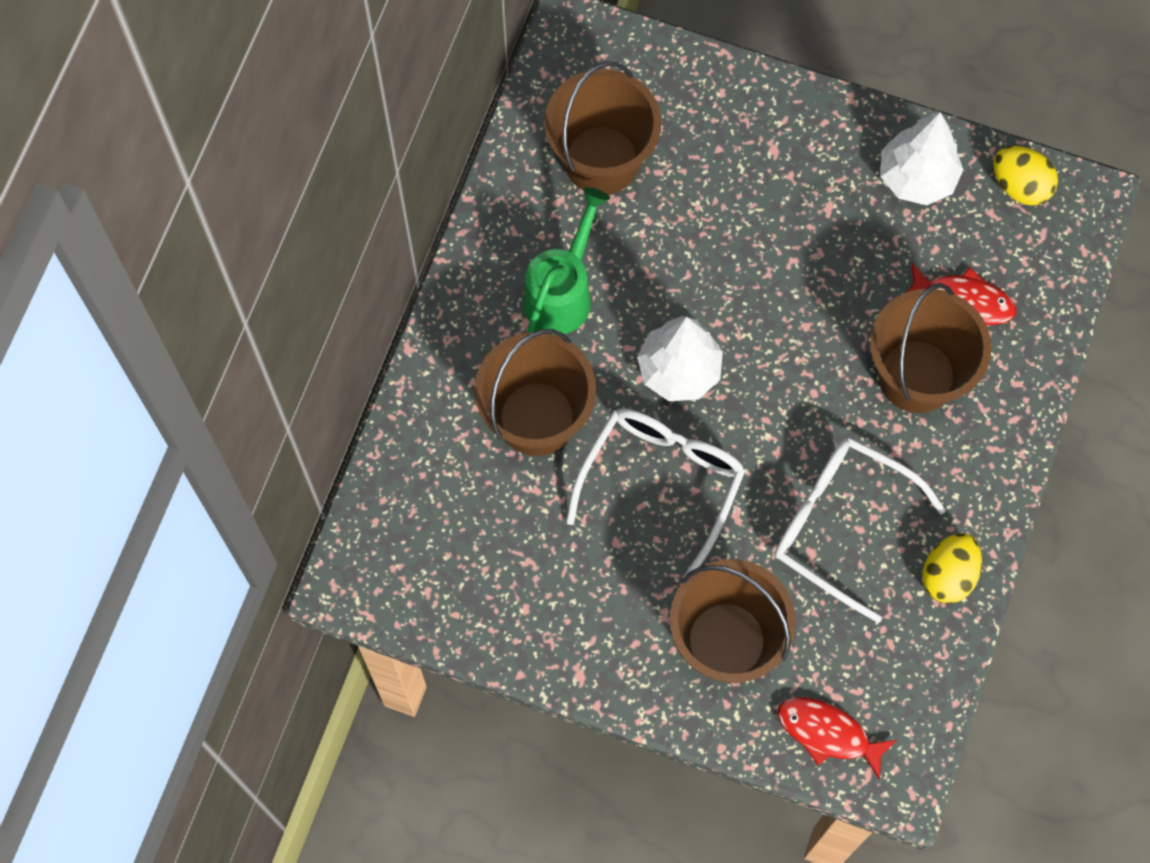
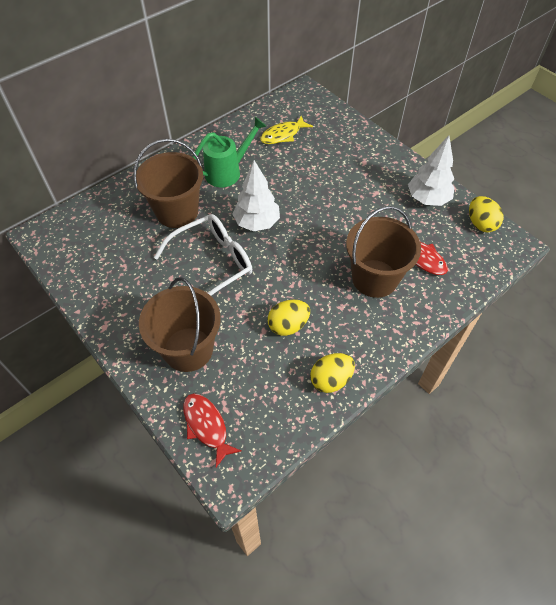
camera: 30 degrees right, 15 degrees down
(601, 160) = (283, 135): brown bucket -> yellow fish
(840, 525) = (288, 325): white glasses -> yellow egg

